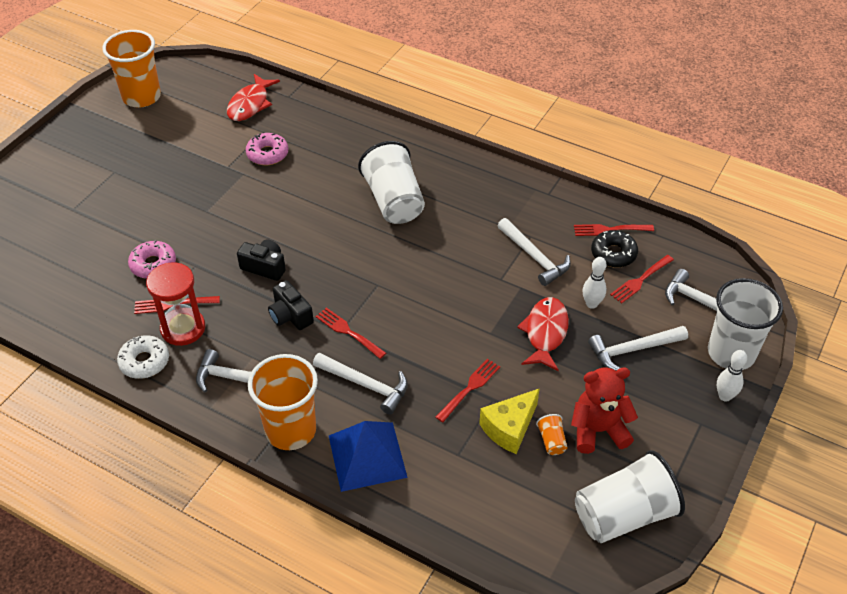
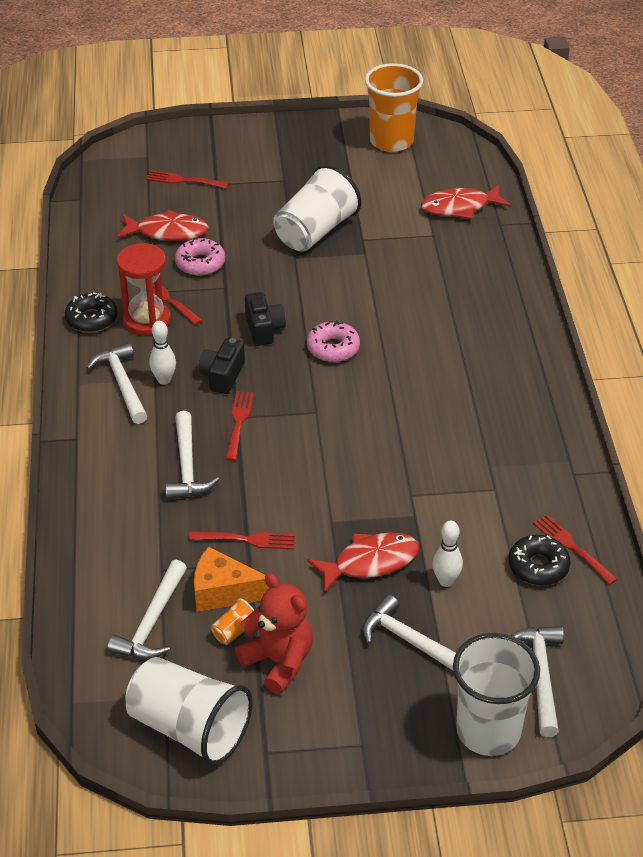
camera: 55 degrees right, 5 degrees down
(95, 265) = (167, 232): none -> red fish
(144, 362) = (91, 319): white donut -> black donut
(267, 154) = (406, 254): pink donut -> pink donut (333, 348)
(291, 430) = (95, 445): orange cup -> none
(367, 456) = (108, 508): blue pyramid -> none
(394, 201) = (436, 367): white cup -> white cup (315, 232)
(509, 428) = (223, 592): yellow cheese -> orange cheese
(534, 257) = (467, 506): white hammer -> white hammer (152, 622)
(640, 280) = (521, 606): red fork -> red fork (183, 180)
(724, 396) = (419, 750): white bowling pin -> white bowling pin (164, 380)

